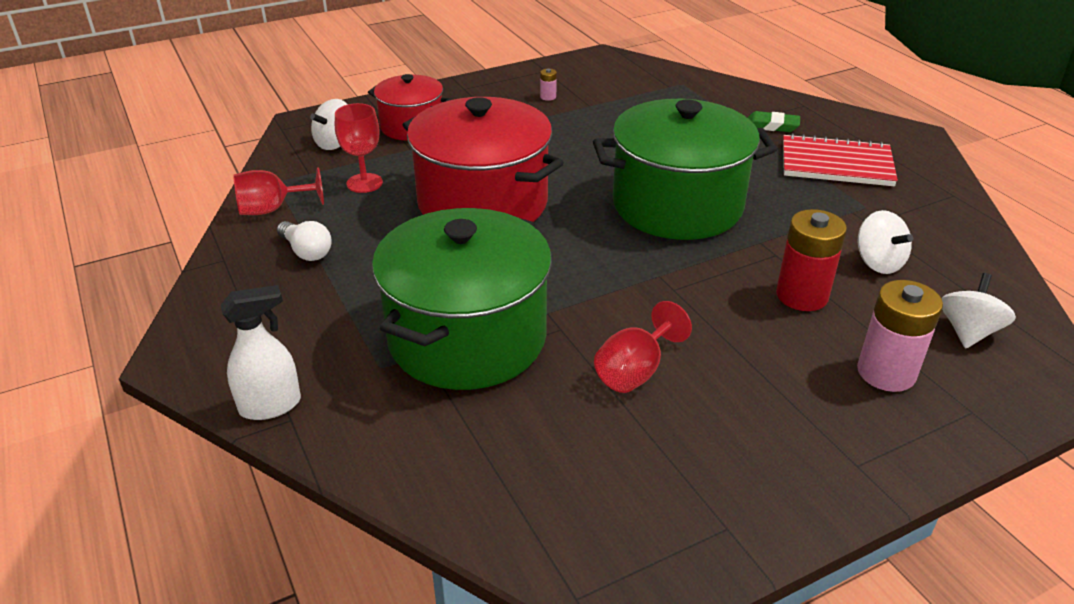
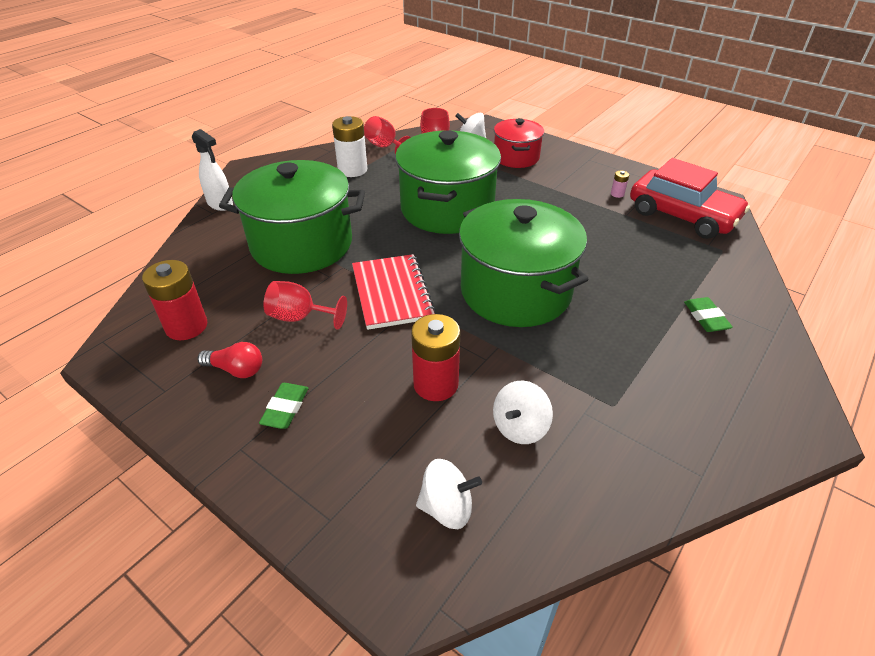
camera: 65 degrees right, 5 degrees up
(306, 251) = (352, 170): white light bulb -> white battery
(483, 203) = (447, 209): red pot -> green pot
(593, 488) = (186, 326): none -> red battery
(614, 80) = (682, 215): none -> red car
(714, 447) = (236, 370): none -> red light bulb
(801, 415) = (285, 408): none -> green eraser
(836, 164) = (676, 373): red notebook -> red notebook (392, 293)
(886, 372) = (357, 453): pink battery -> none

